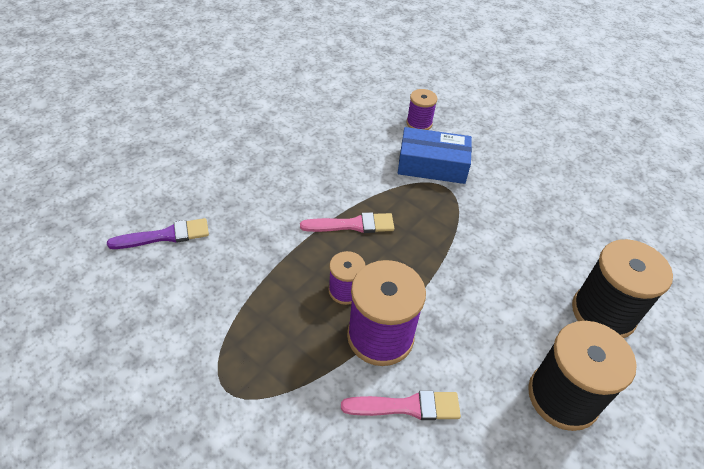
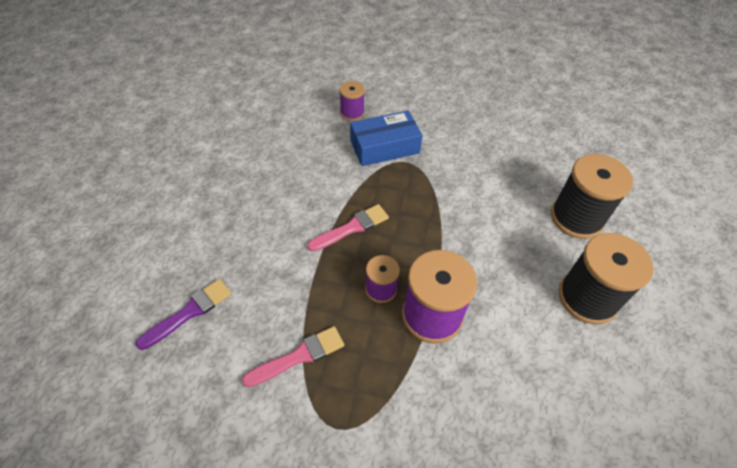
camera: 25 degrees left, 5 degrees up
(406, 406) = (486, 364): pink brush -> pink brush (298, 356)

